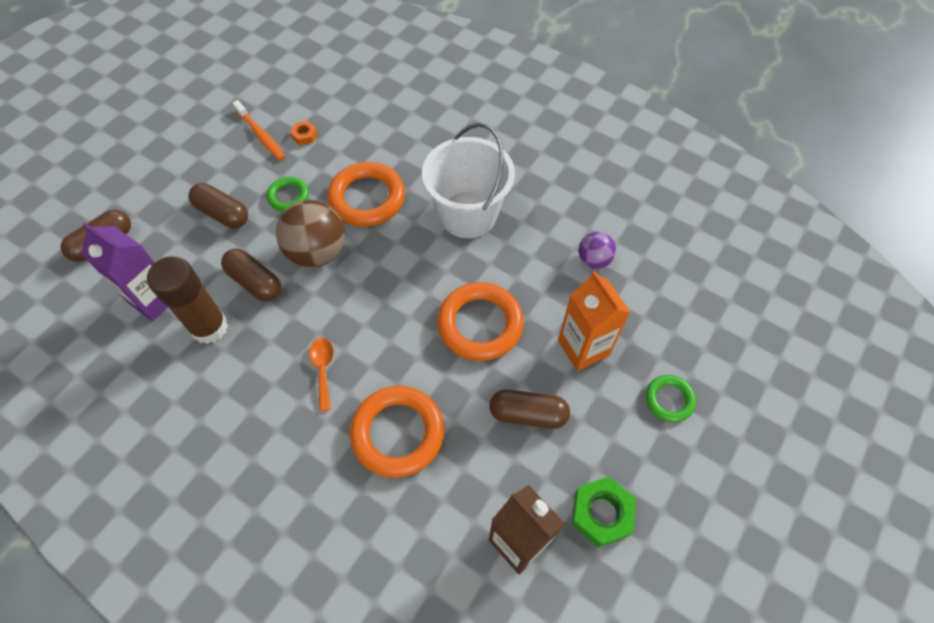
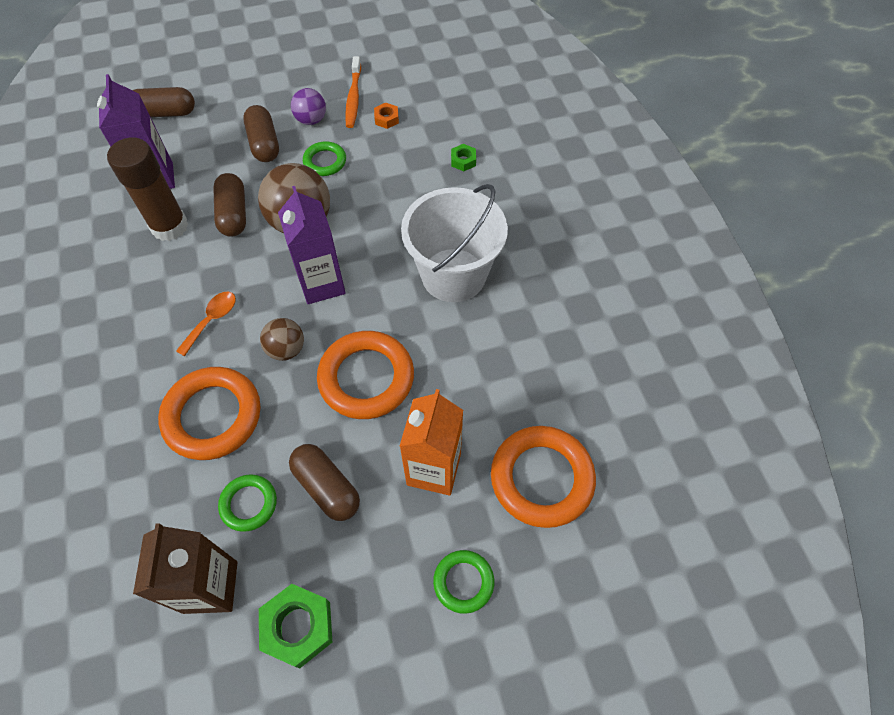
camera: 40 degrees right, 0 degrees up
(367, 198) = (383, 204): orange ring -> orange ring (541, 478)
(380, 284) = (322, 284): none -> purple carton
(394, 132) = (463, 161): none -> green nut
(403, 347) = (286, 349): none -> brown ball
(487, 468) = (249, 504): none -> green ring
(594, 260) = (527, 397): purple ball -> purple ball (311, 120)

